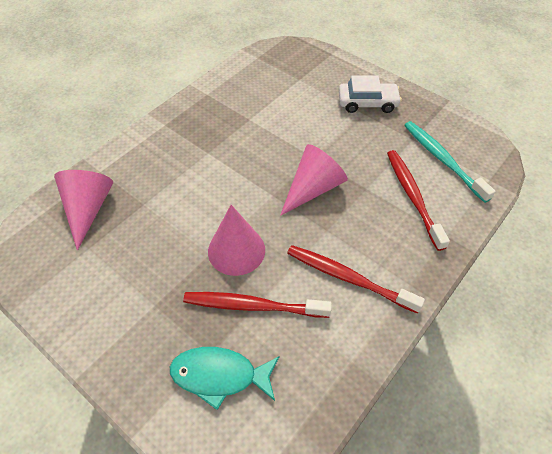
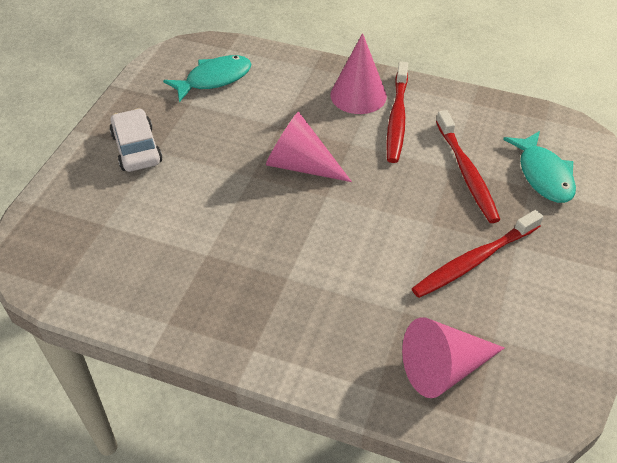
camera: 110 degrees left, 5 degrees down
(236, 250) = (415, 203): pink cone -> pink cone (358, 95)
(413, 197) = (276, 93): red toothbrush -> red toothbrush (475, 260)
(443, 160) = (214, 79): turquoise toothbrush -> turquoise fish

